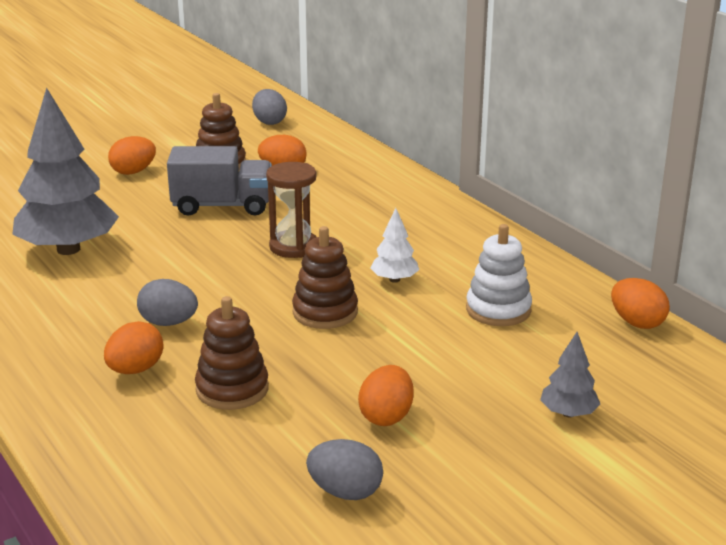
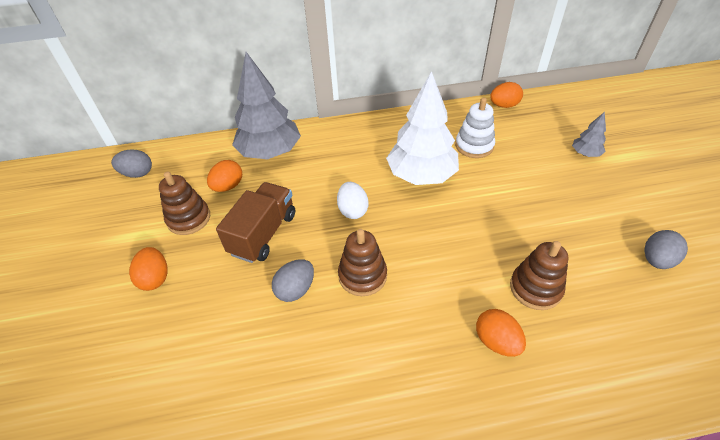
camera: 65 degrees left, 20 degrees up
(68, 249) = (275, 355): grey tree -> grey tree (270, 152)
(168, 323) = (433, 306): grey egg -> grey egg (295, 289)
(222, 206) = (263, 234): grey truck -> brown truck
(293, 247) = (353, 210): brown hourglass -> white egg
(325, 312) = (450, 217): brown stacking toy -> brown stacking toy (362, 276)
(386, 416) = (579, 222): orange egg -> none
(394, 279) = (421, 175): white tree -> white tree, size x2.22

